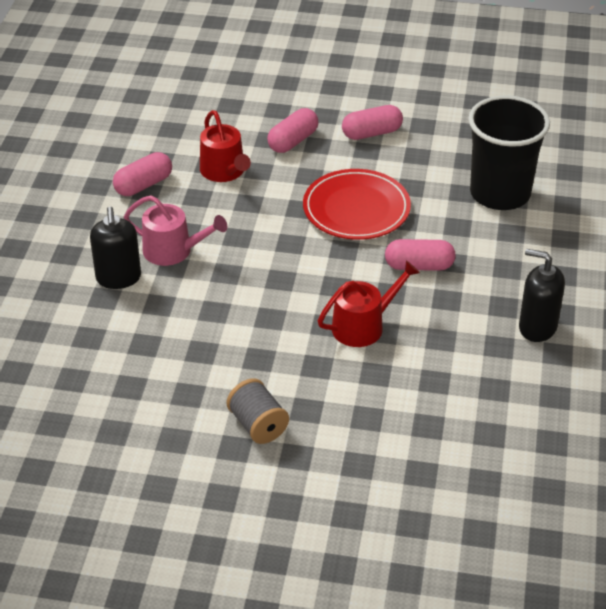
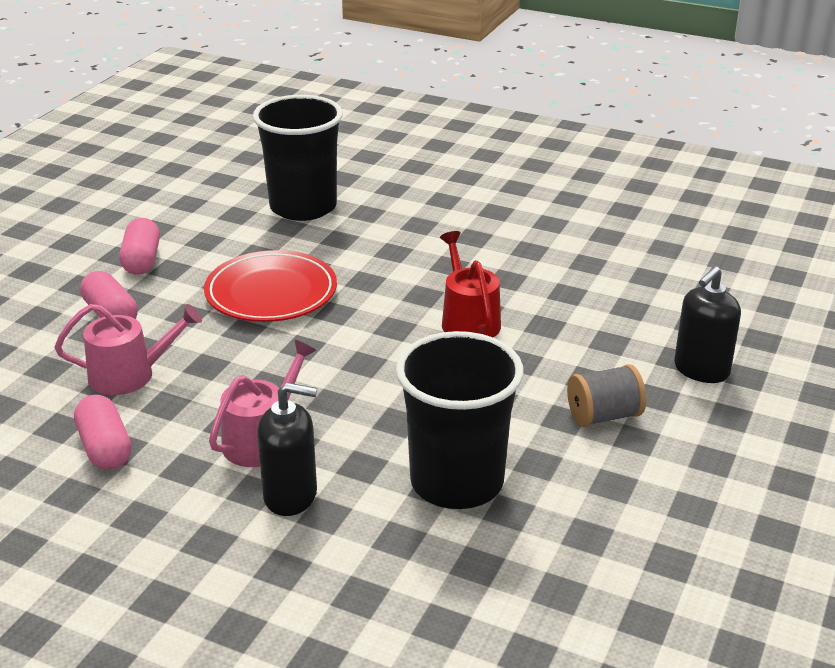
camera: 75 degrees left, 10 degrees down
(154, 354) = (457, 482): none -> black cup
(224, 171) = (130, 375): red watering can -> pink watering can
(419, 266) = (390, 271): pink capsule -> none
(537, 327) = (511, 226): black soap dispenser -> black soap dispenser (701, 370)

